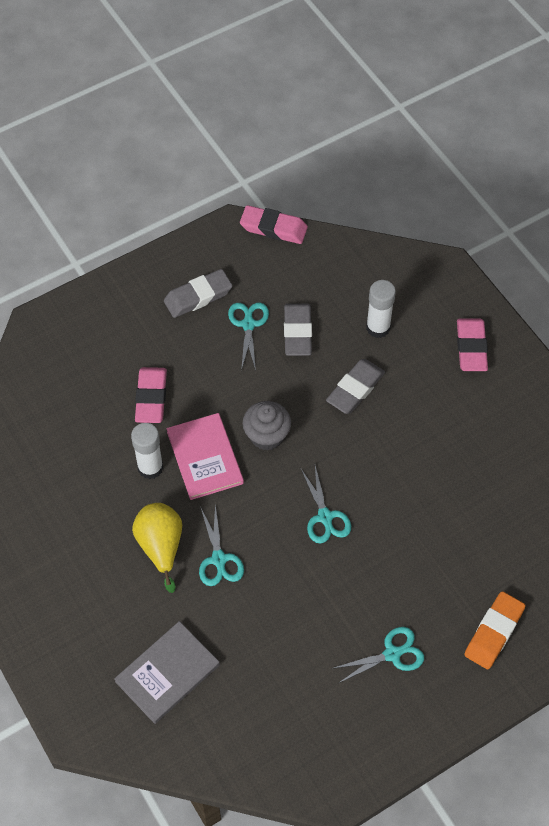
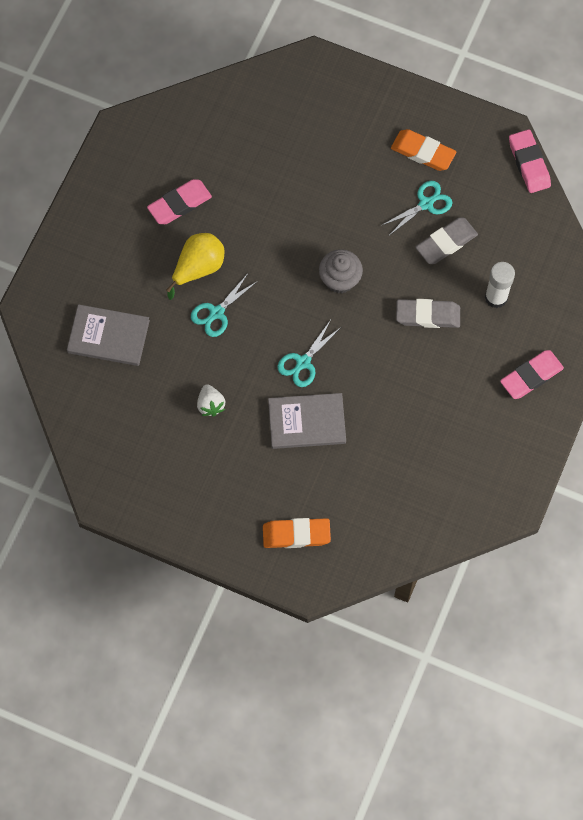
camera: 55 degrees right, 10 degrees up
(150, 467) = (254, 219): white glue stick -> none
(151, 398) = (311, 180): pink eraser -> pink eraser (179, 204)
(198, 296) = (423, 152): grey eraser -> orange eraser
(205, 458) = (289, 249): pink book -> none
(308, 624) = (210, 405): none -> white strawberry
(386, 551) = (307, 422): none -> grey book
(392, 654) = (229, 475): turquoise scissors -> none

